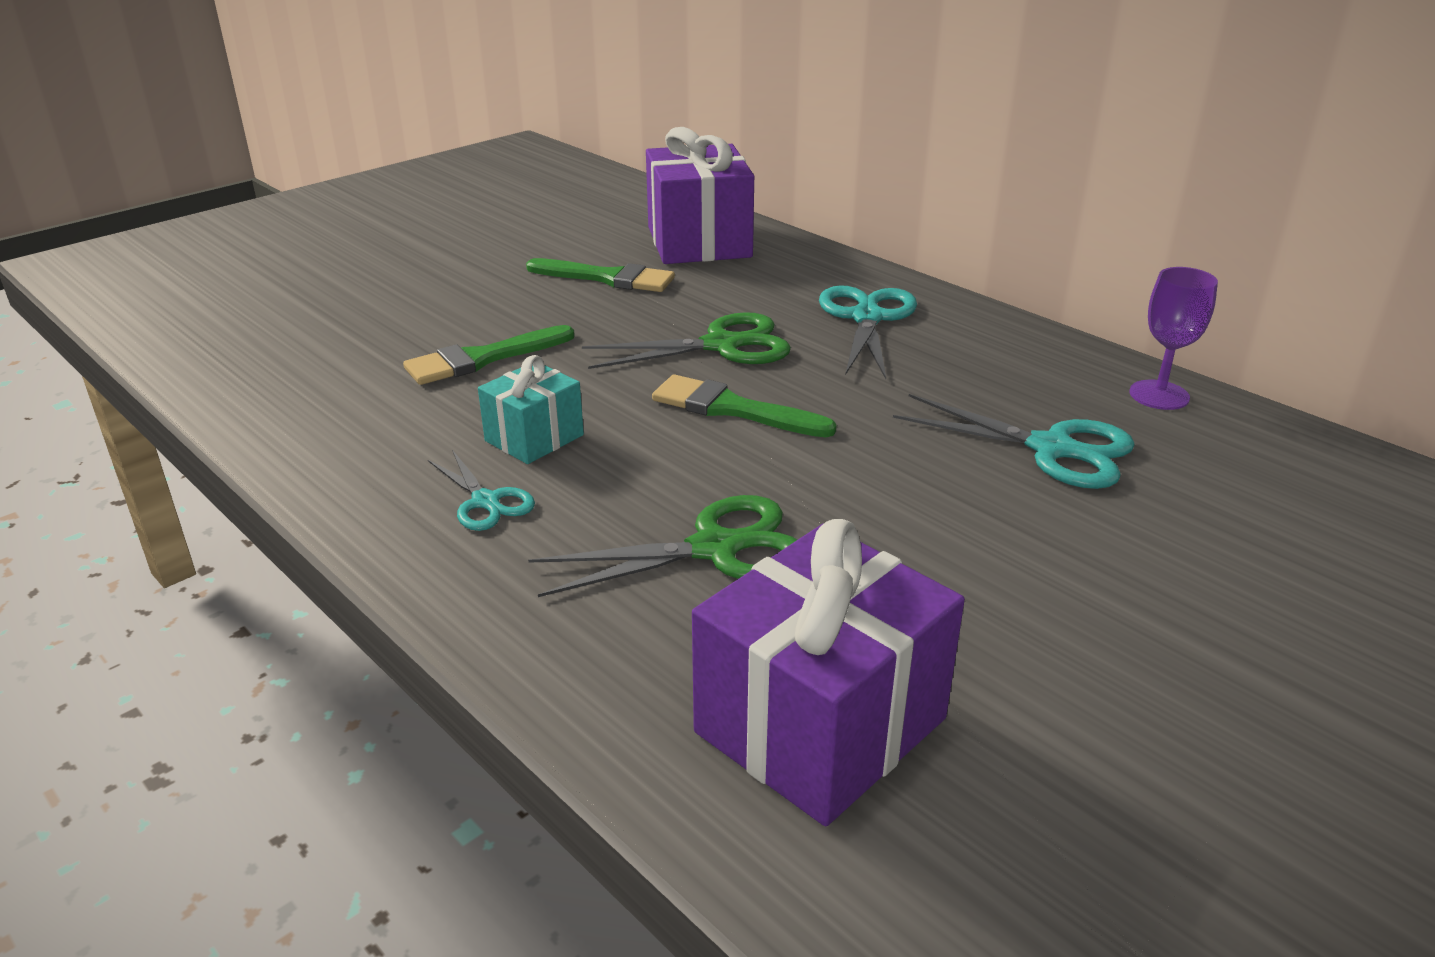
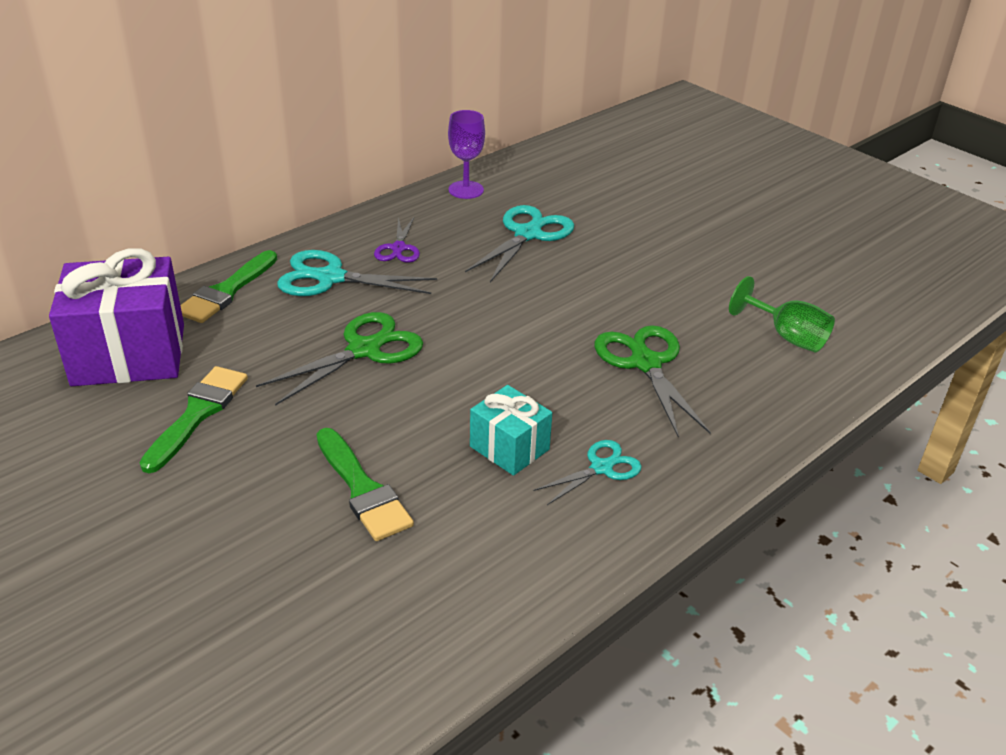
camera: 90 degrees left, 5 degrees up
(721, 345) = (364, 350): green scissors -> green scissors turned 60 degrees clockwise
(733, 409) = (470, 349): green brush -> green brush (226, 291)
(820, 725) = (787, 336): purple gift -> green goblet
(956, 353) = (398, 248): none -> purple scissors

